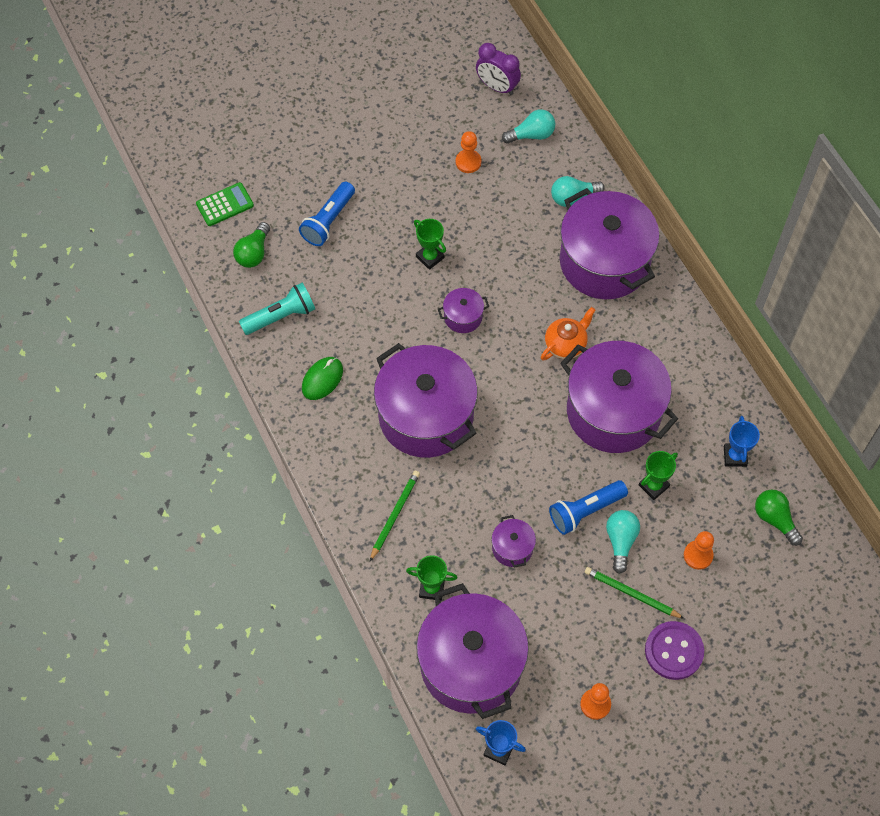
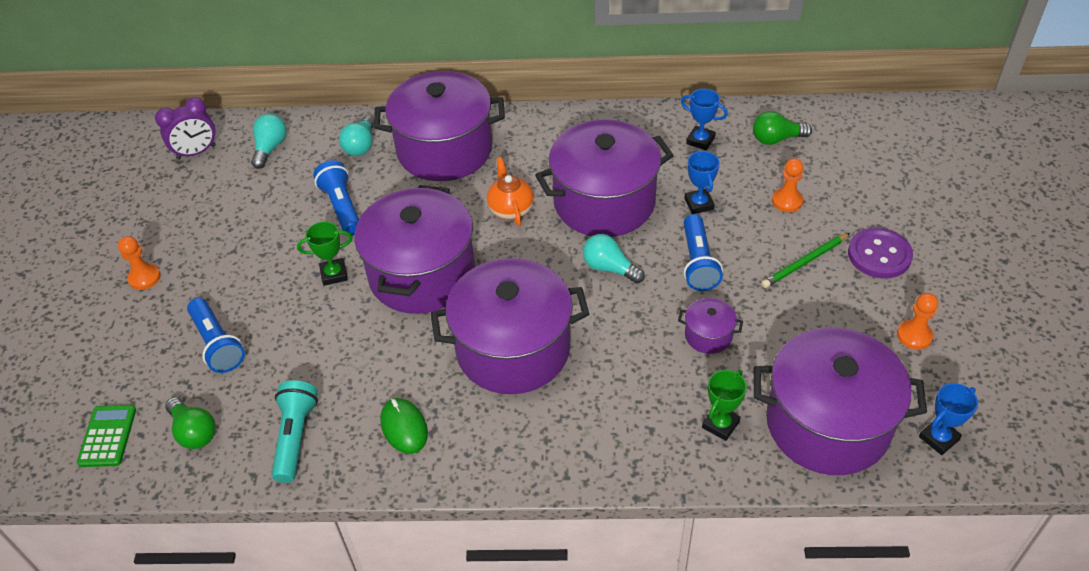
camera: 60 degrees left, 15 degrees down
(394, 515) = (613, 424): green pencil -> none
(463, 317) = (422, 274): purple pot -> purple pot, size x2.39
(468, 162) = (255, 204): orange pawn -> orange pawn (144, 277)
(498, 223) = (342, 207): none -> blue flashlight
(620, 541) = (744, 249): turquoise light bulb -> turquoise light bulb (609, 268)
(653, 486) = (699, 204): green trophy -> blue trophy

